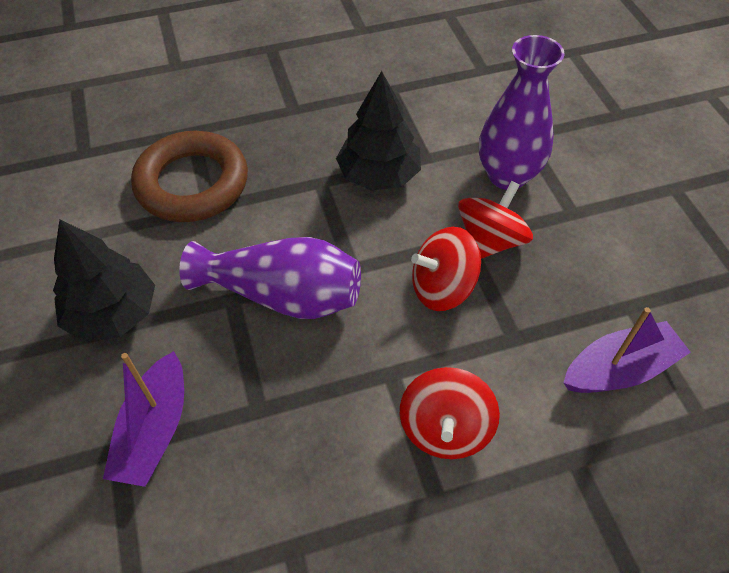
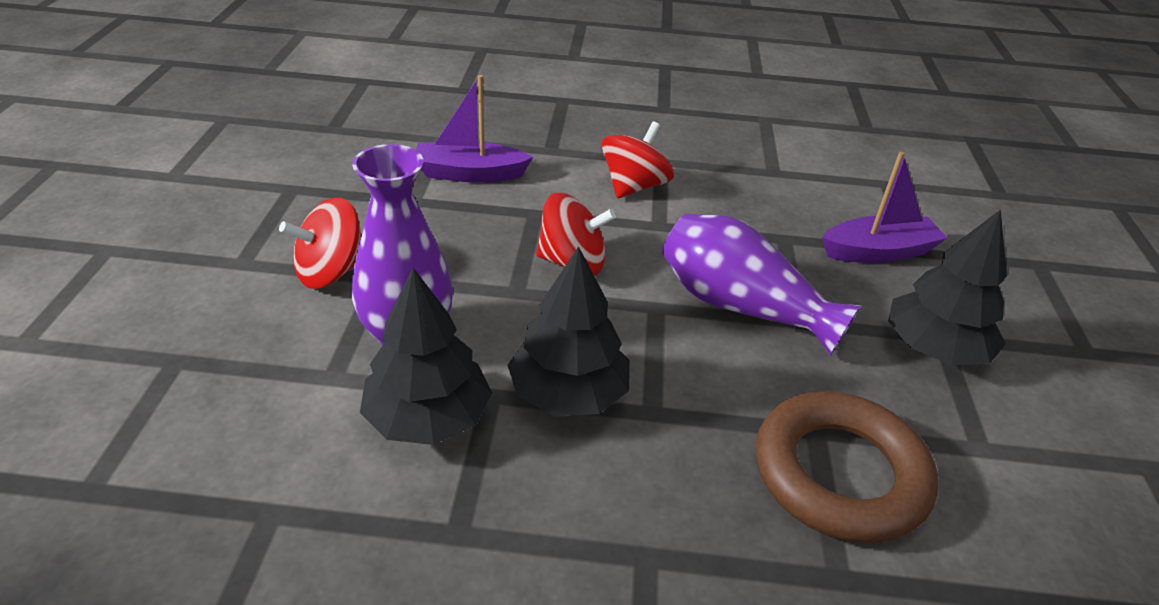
camera: 160 degrees left, 15 degrees down
(155, 430) = (878, 252): purple boat -> purple boat turned 45 degrees clockwise
(450, 133) = (428, 418): none -> black tree
(490, 241) = (491, 282): red spinning top -> red spinning top (331, 272)

